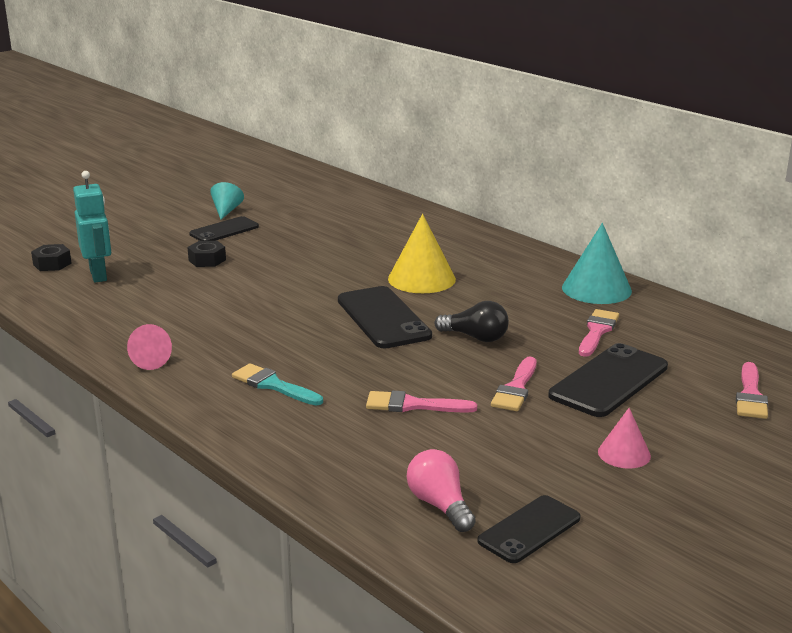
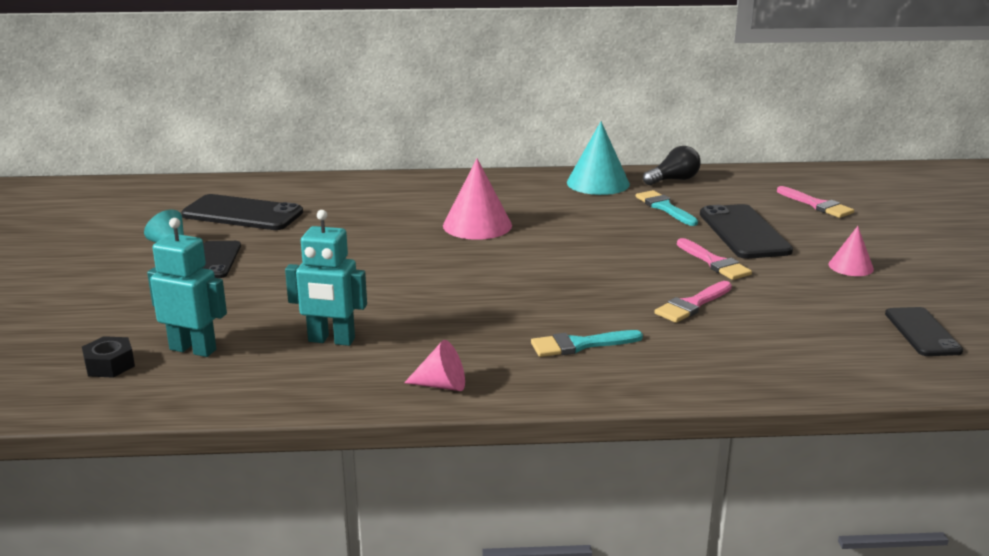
camera: 50 degrees left, 0 degrees up
(163, 305) = (331, 340): none -> turquoise robot
(207, 260) = (267, 289): black nut -> none
(383, 318) = (524, 262): black phone -> black phone (242, 214)
(421, 279) = (477, 225): yellow cone -> pink cone
(440, 505) = (858, 349): pink light bulb -> none
(475, 337) = (612, 245): black light bulb -> black light bulb (673, 180)
(597, 331) = (664, 207): pink brush -> turquoise brush

